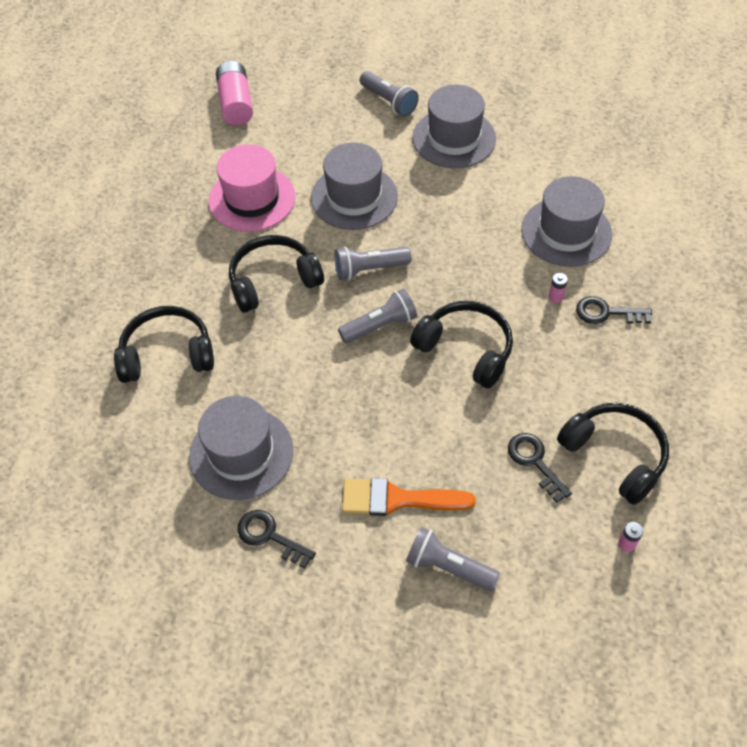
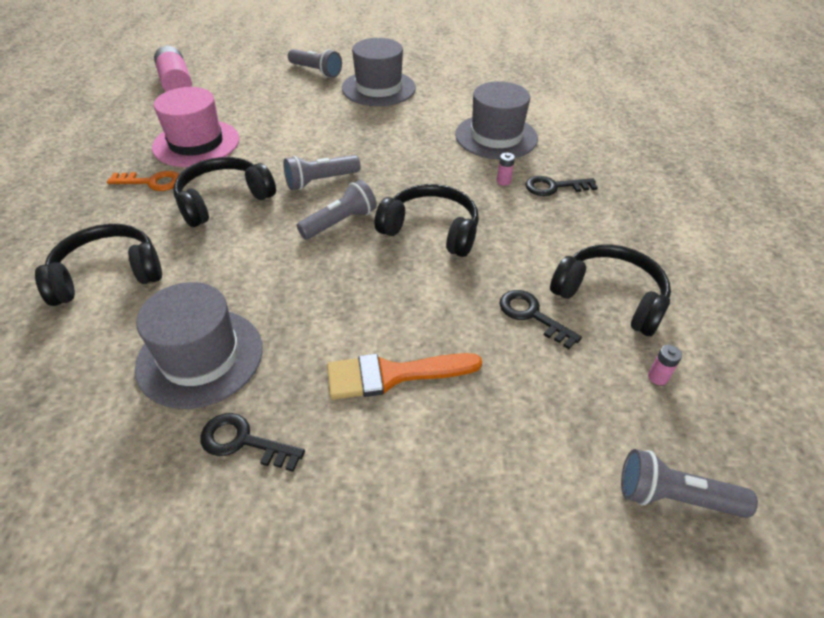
camera: 15 degrees left, 10 degrees down
(207, 247) = (151, 182): none -> orange key
(354, 197) = (296, 133): grey hat -> none
(448, 566) = (470, 437): grey flashlight -> grey flashlight (674, 497)

